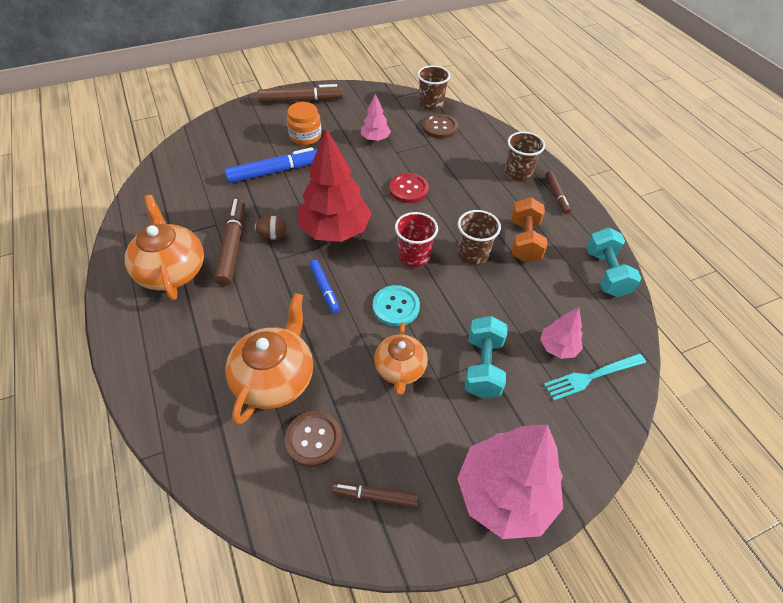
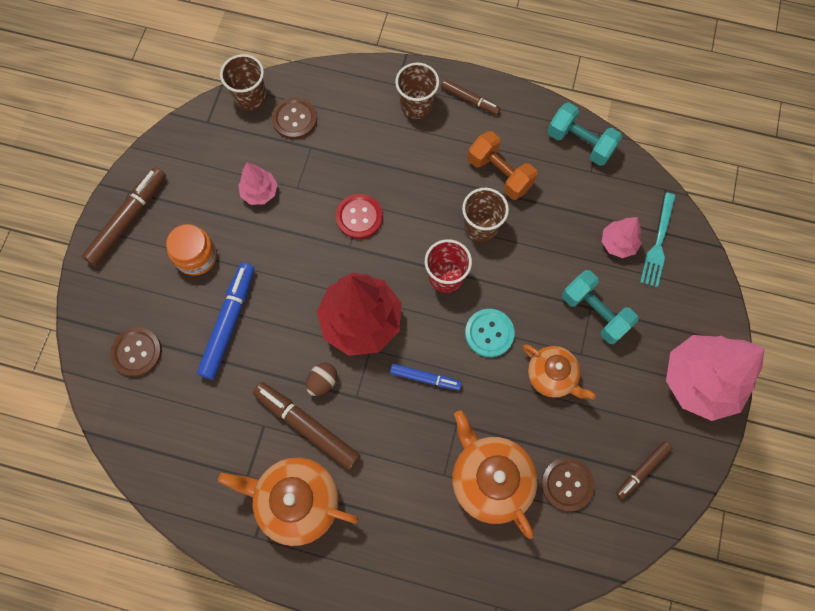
camera: 50 degrees left, 20 degrees up
(220, 145) = (137, 352): none -> brown button

